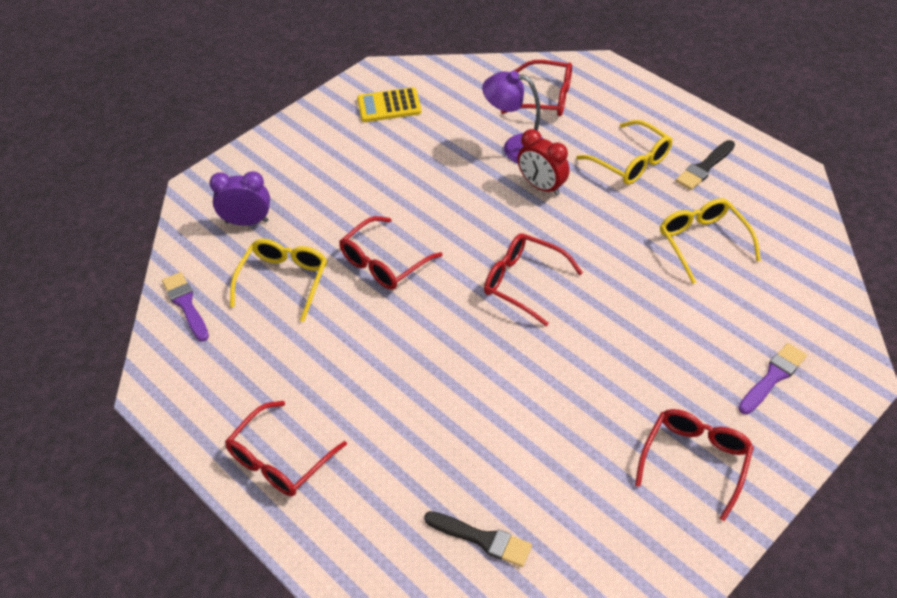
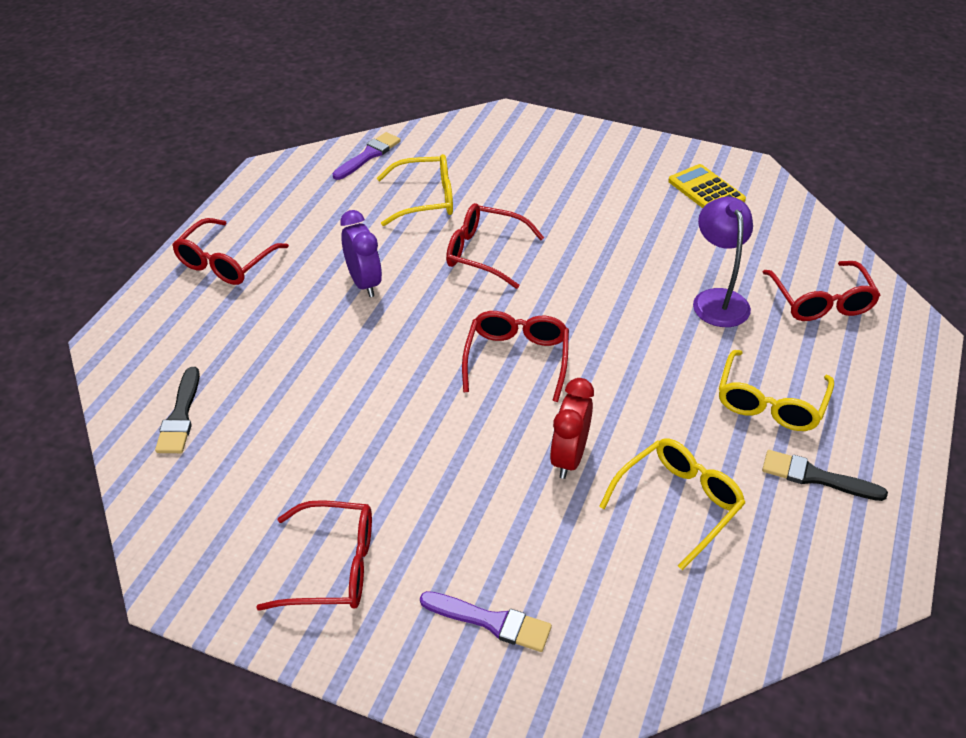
camera: 65 degrees right, 5 degrees down
(247, 222) = (484, 155): purple clock -> purple clock (364, 283)
(280, 459) = (226, 262): red glasses -> red glasses turned 75 degrees counterclockwise
(541, 186) = (671, 336): red clock -> red clock (569, 458)

